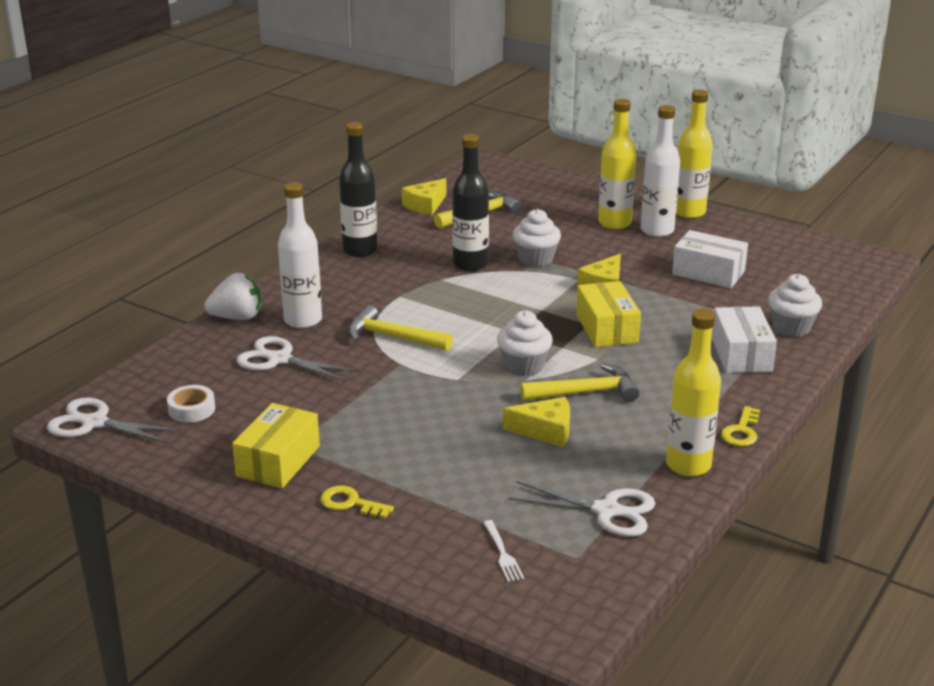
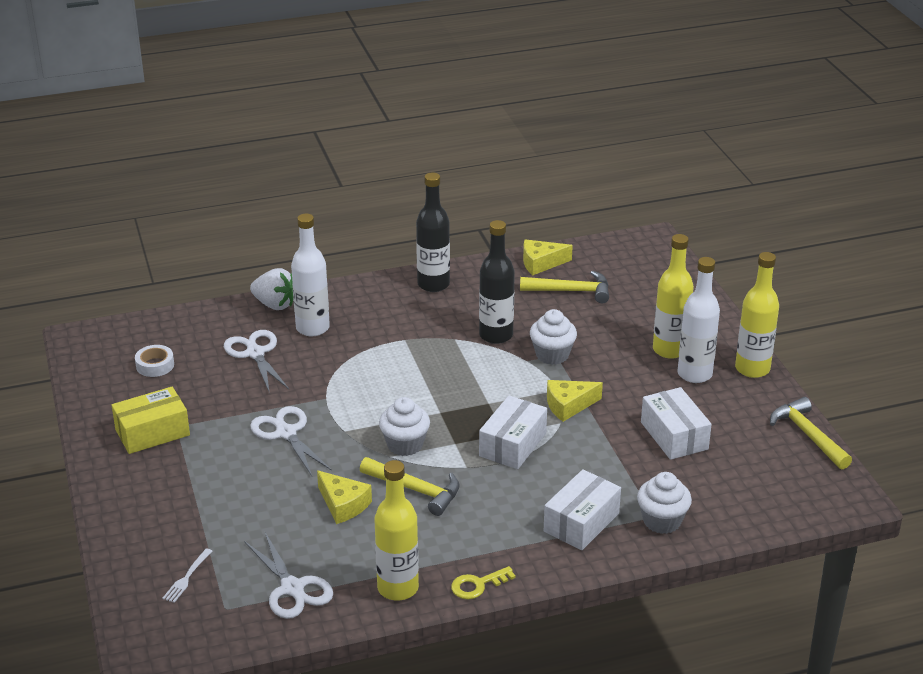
camera: 40 degrees right, 5 degrees up
(94, 423) = (91, 346): white scissors -> white scissors (286, 433)
(351, 503) = (152, 488): yellow key -> none
(393, 337) = (351, 373): yellow hammer -> yellow hammer (808, 435)
(607, 328) = (513, 445): yellow box -> white box

